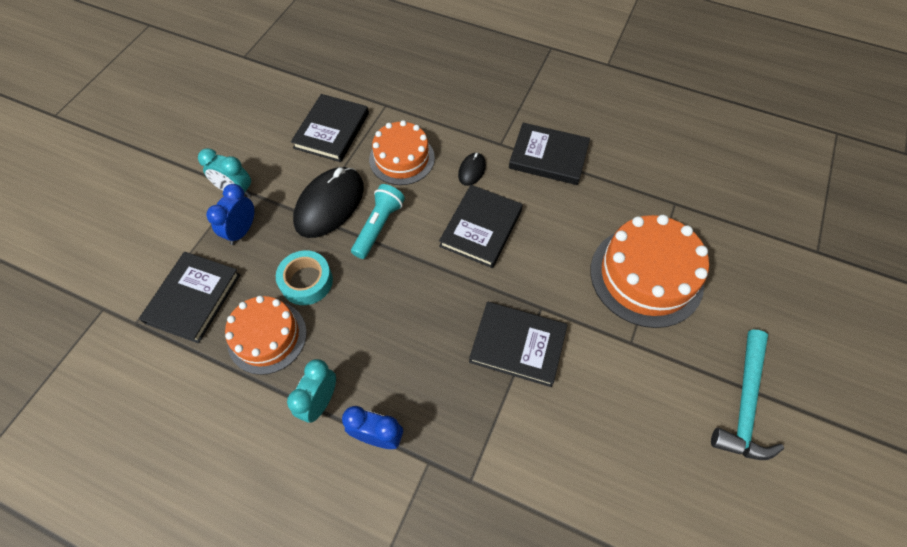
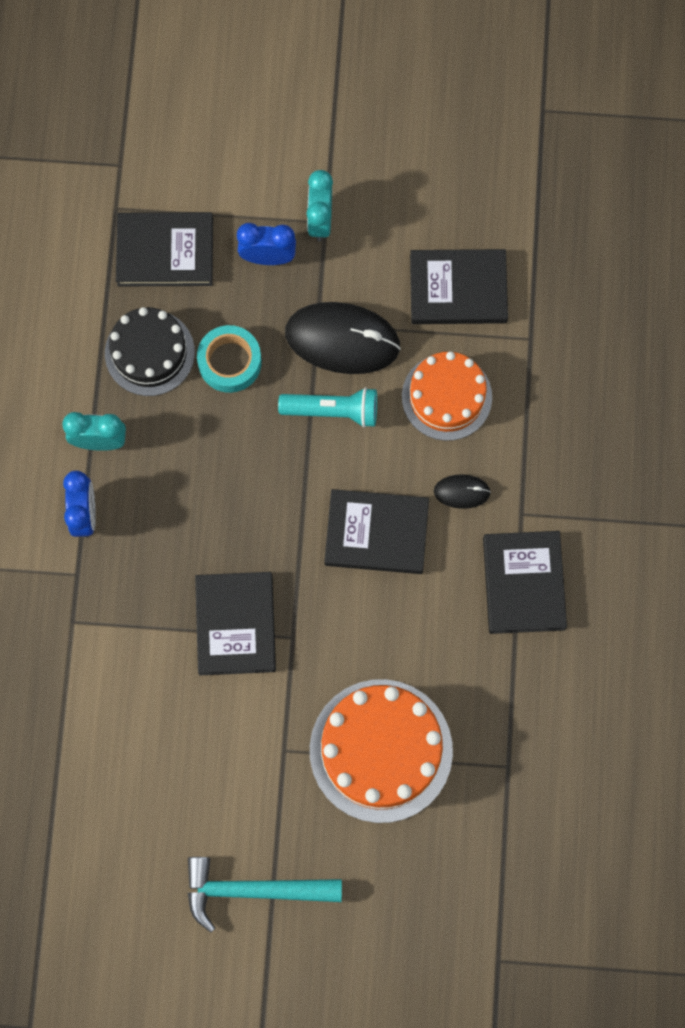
camera: 70 degrees right, 15 degrees up
(267, 337) = (149, 352): orange cake -> black cake

